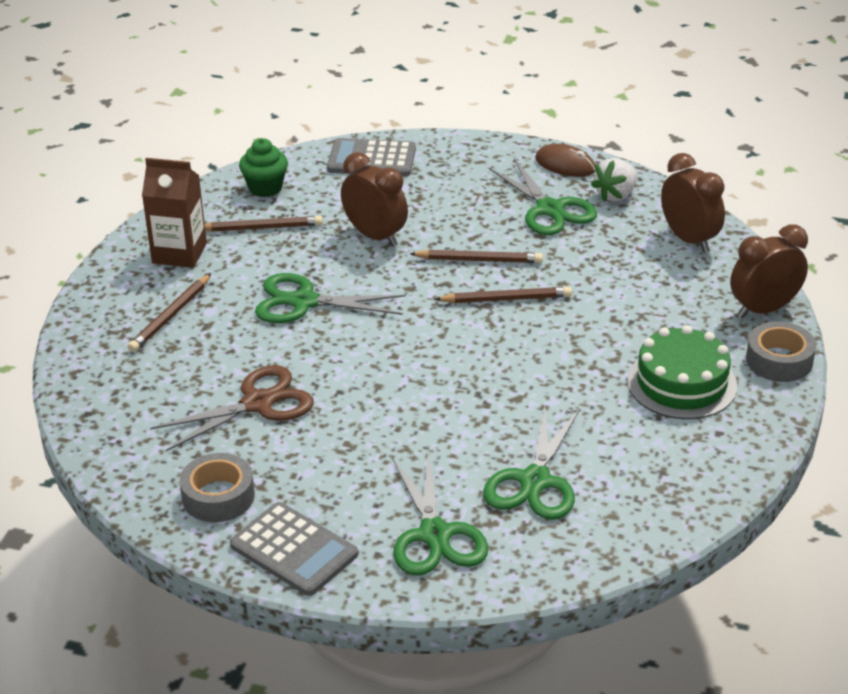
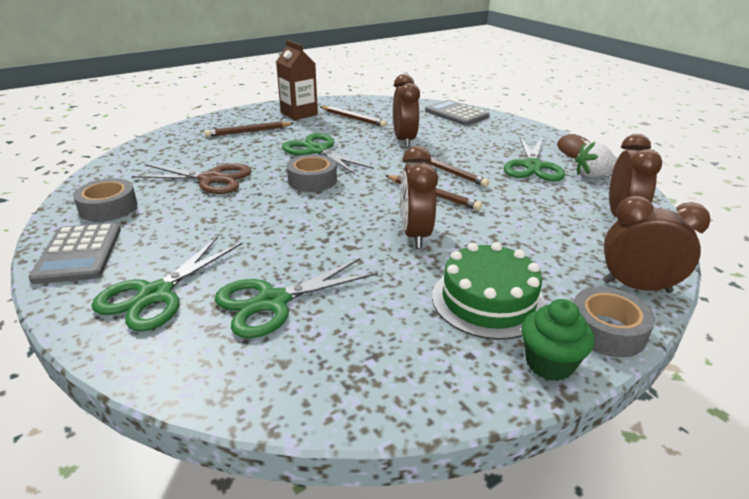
camera: 40 degrees right, 5 degrees down
(265, 188) = (383, 107): green cupcake -> green cupcake (549, 363)
(366, 345) = (312, 180): none -> grey tape
(552, 354) = (415, 234): none -> brown clock

